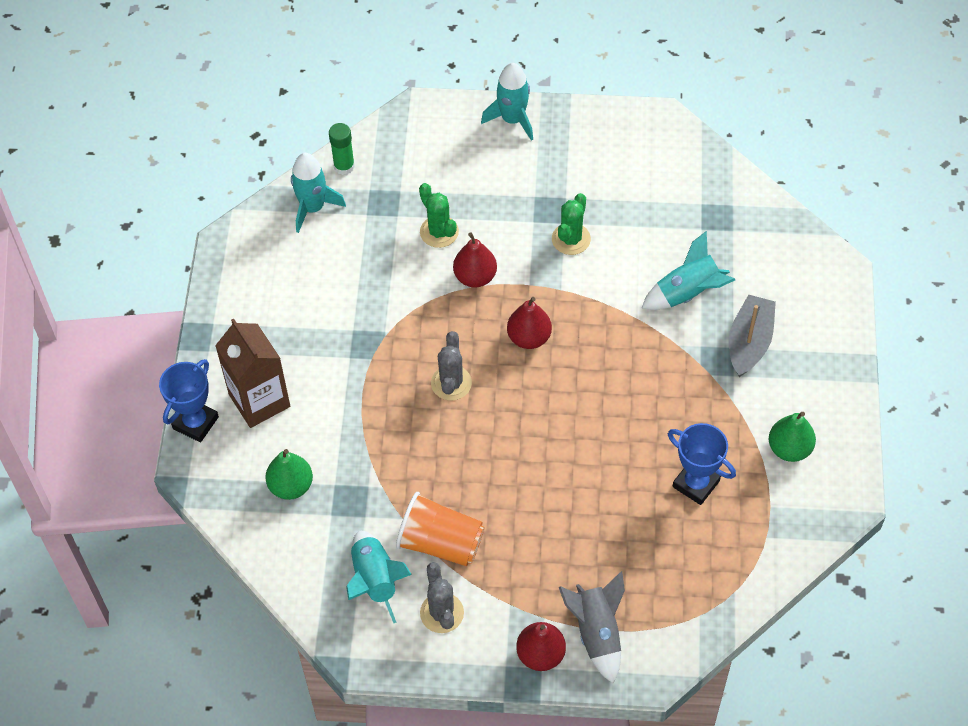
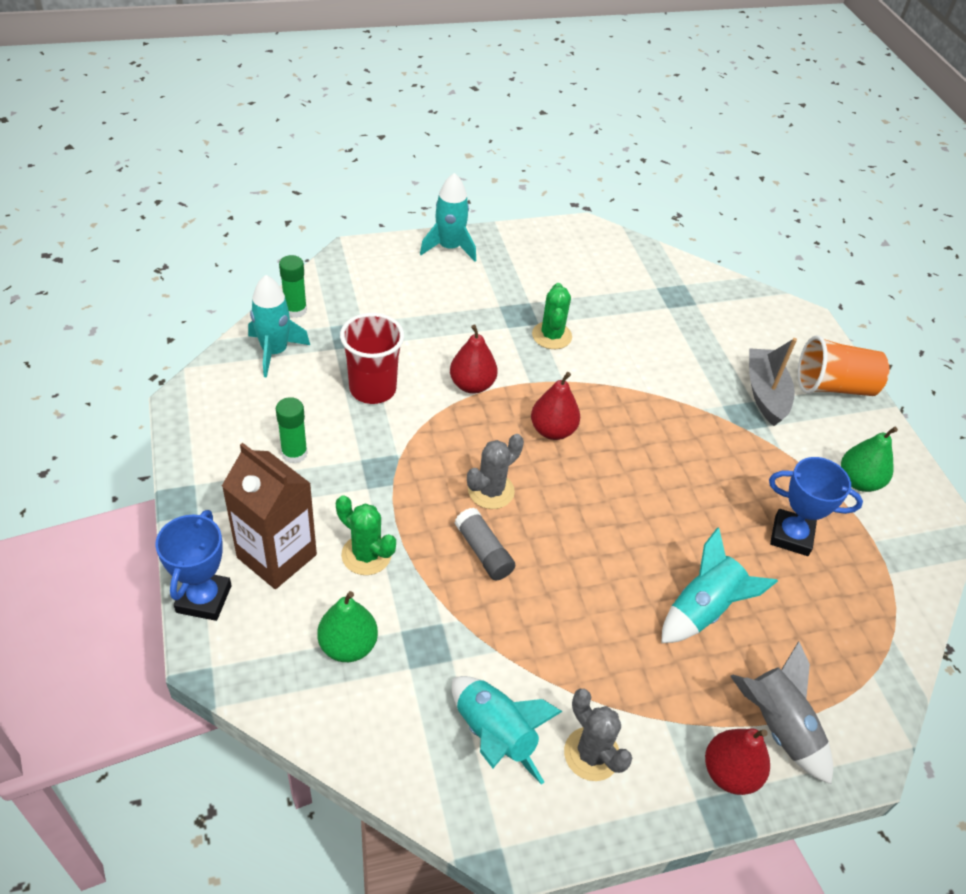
camera: 25 degrees left, 10 degrees down
(300, 312) = (294, 453): none -> green glue stick
(385, 263) = (372, 389): none -> red cup
(423, 435) = (483, 551): none -> grey glue stick
(439, 232) = (417, 351): green cactus -> green cactus (366, 555)
(440, 543) = (553, 668): orange cup -> orange cup (834, 386)
(451, 383) = (491, 491): grey cactus -> grey cactus turned 60 degrees clockwise
(687, 293) = (685, 362): turquoise rocket -> turquoise rocket (703, 610)

